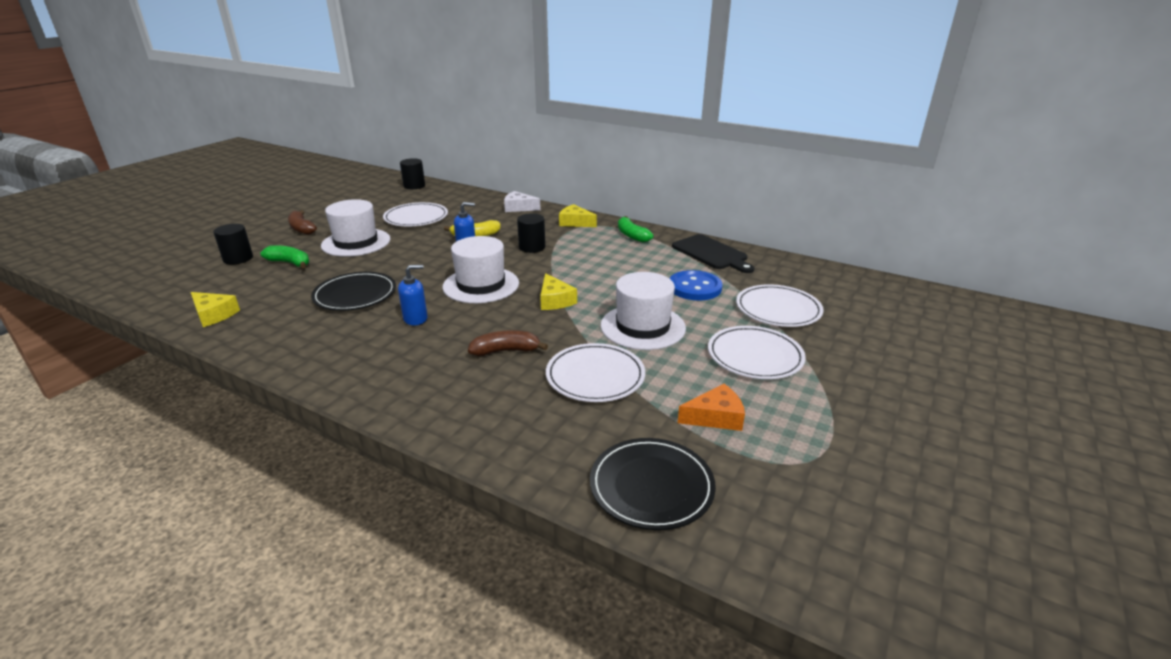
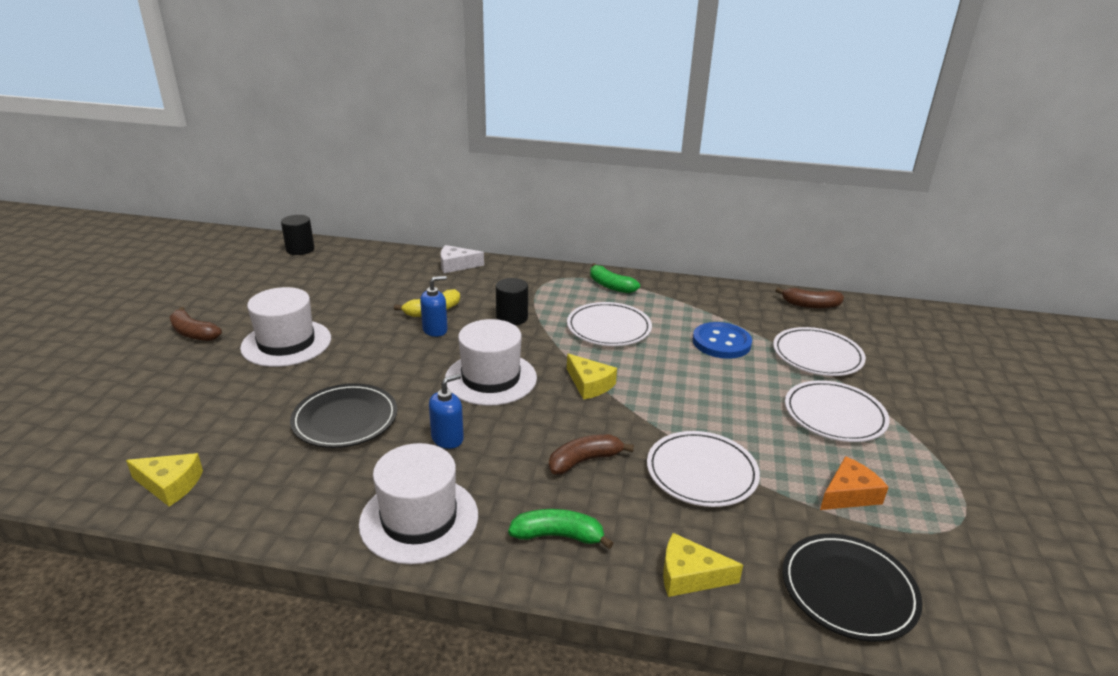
camera: 20 degrees left, 0 degrees up
(238, 258) = (136, 393): black cylinder -> none
(290, 263) = (218, 387): green banana -> green banana (558, 536)
(416, 218) = (339, 296): white plate -> white plate (609, 328)
(575, 222) = (536, 277): yellow cheese -> yellow cheese (690, 575)
(642, 327) = (705, 401): white hat -> white hat (419, 519)
(711, 253) = (708, 297): black cutting board -> none
(805, 271) = (810, 305): none -> brown banana

